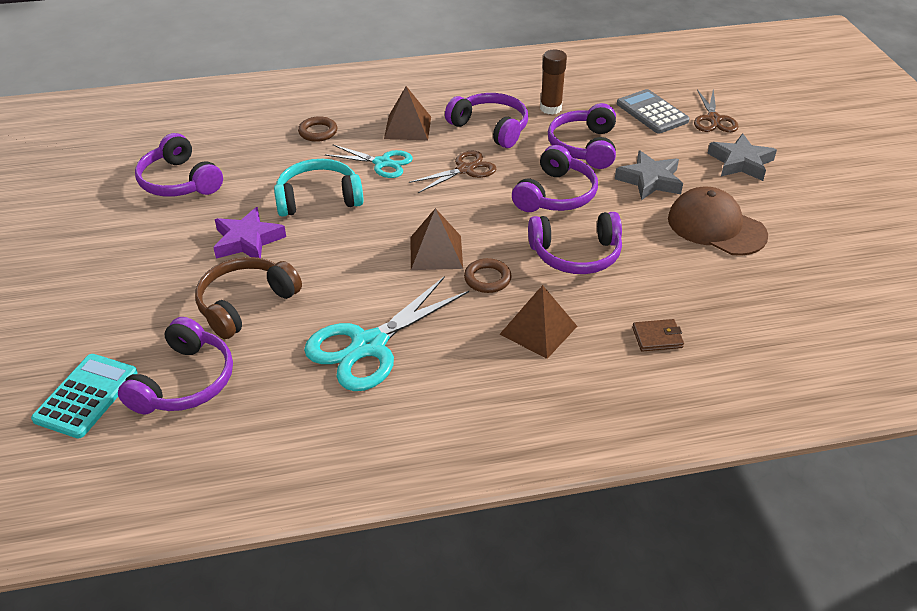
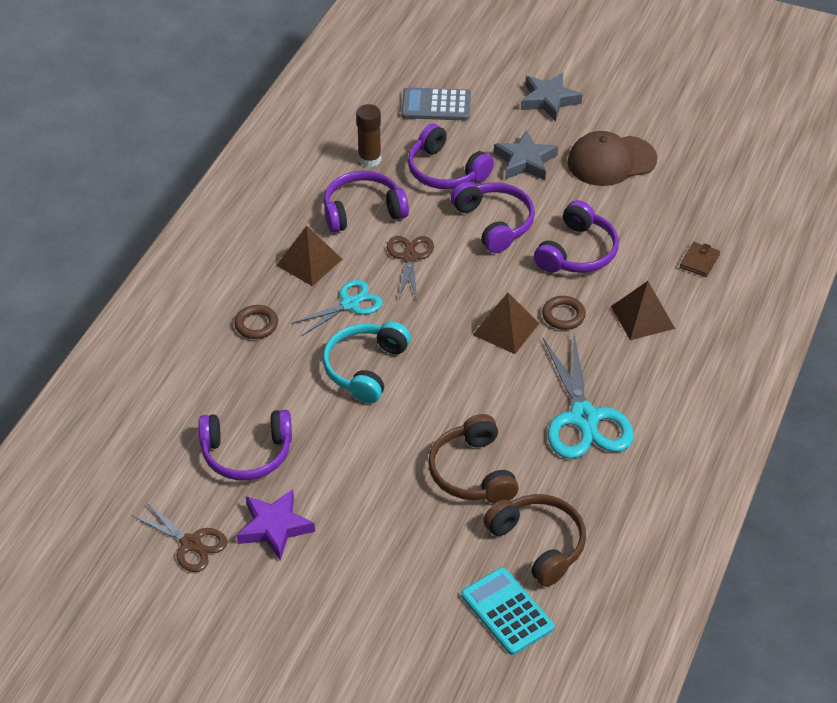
camera: 55 degrees left, 5 degrees up
(185, 382) = (538, 544): purple headphones -> brown headphones
(247, 241) = (385, 439): purple star -> purple star (274, 527)
(713, 119) = (479, 78): brown scissors -> brown scissors (191, 543)

